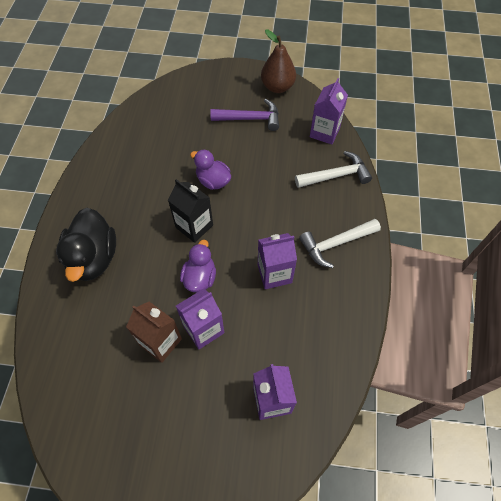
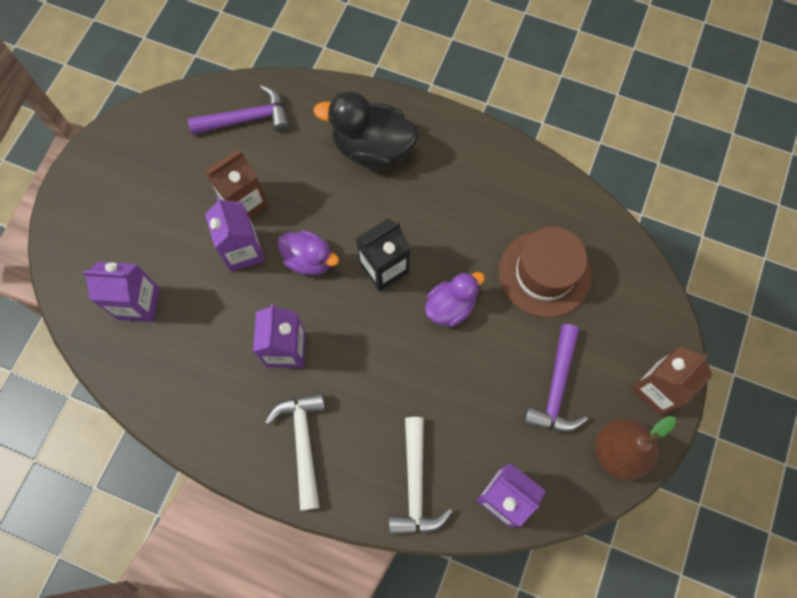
camera: 105 degrees right, 10 degrees up
(74, 367) = (247, 119): none -> purple hammer
(176, 136) = (544, 273): none -> brown hat
(235, 76) = (656, 389): none -> brown carton

